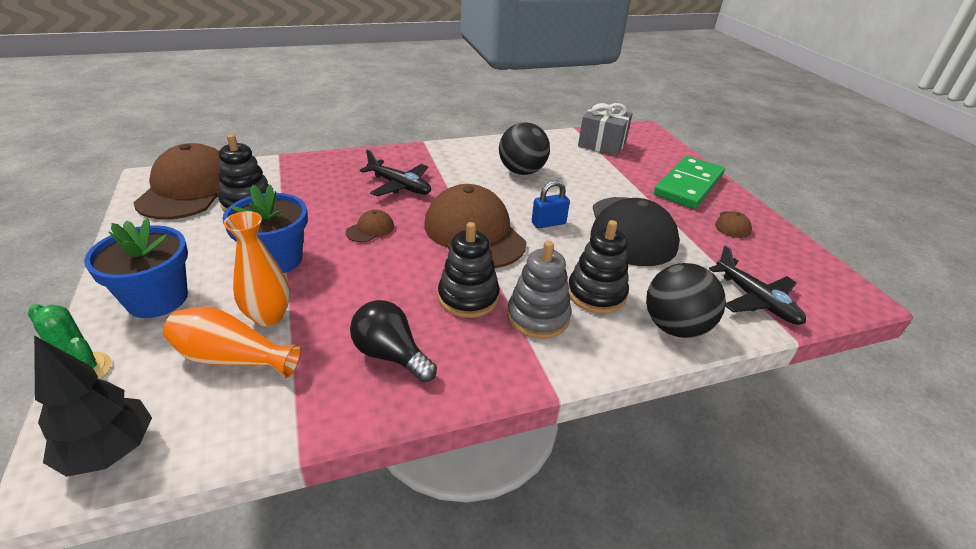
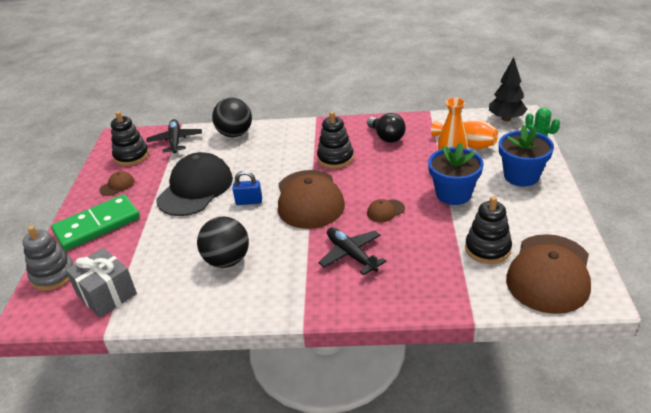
camera: 155 degrees left, 0 degrees up
(538, 317) = (302, 145): grey stacking toy -> grey stacking toy (53, 275)
(596, 294) = (260, 152): black stacking toy -> black stacking toy (131, 156)

